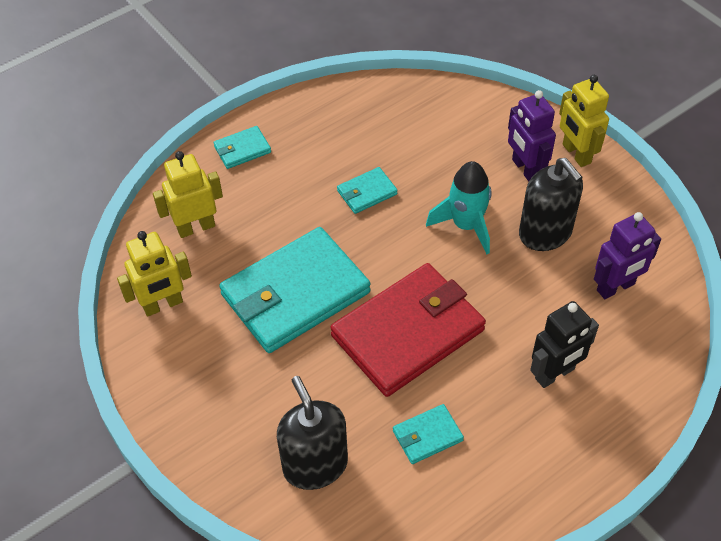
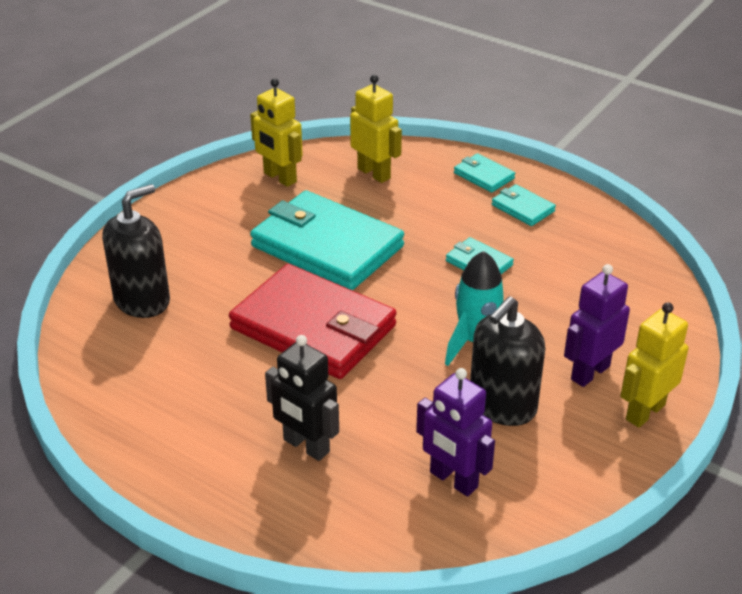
camera: 70 degrees right, 15 degrees down
(427, 436) = (195, 365): turquoise wallet -> turquoise wallet (522, 208)

